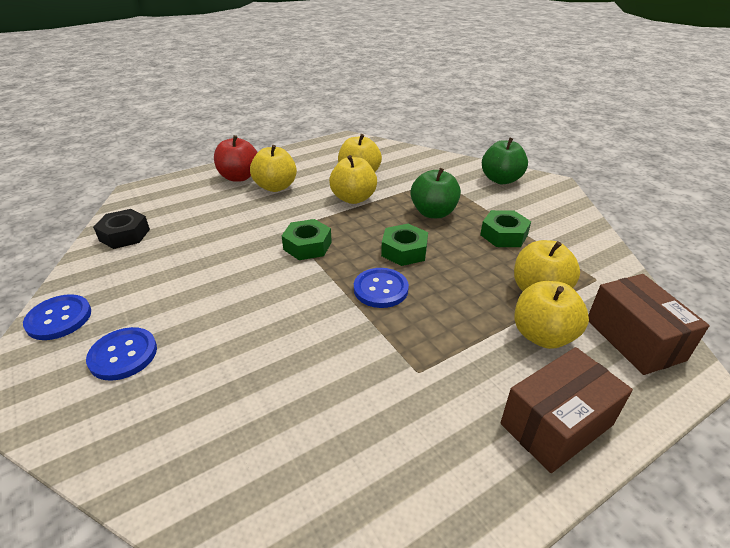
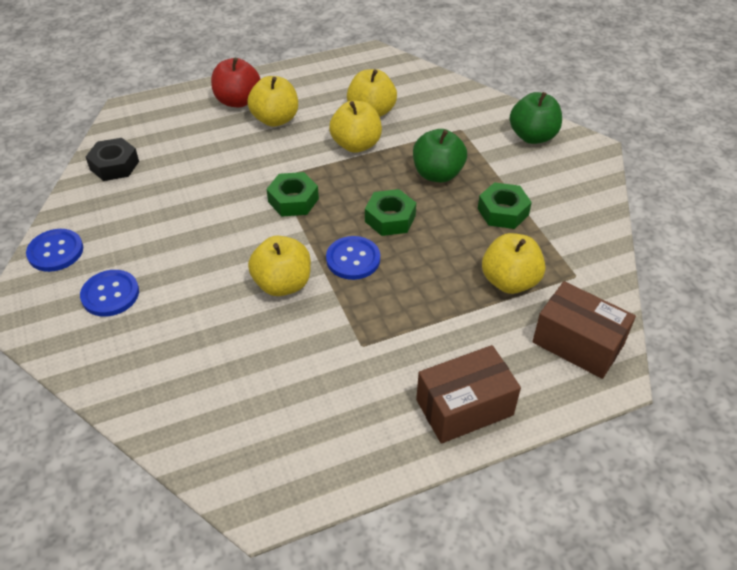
camera: 10 degrees right, 10 degrees up
(542, 335) = (491, 327): yellow apple -> yellow apple (282, 284)
(634, 339) = (578, 343): brown box -> brown box turned 45 degrees counterclockwise

